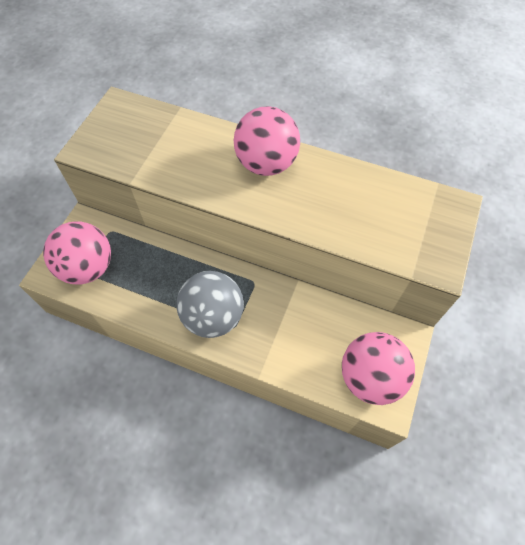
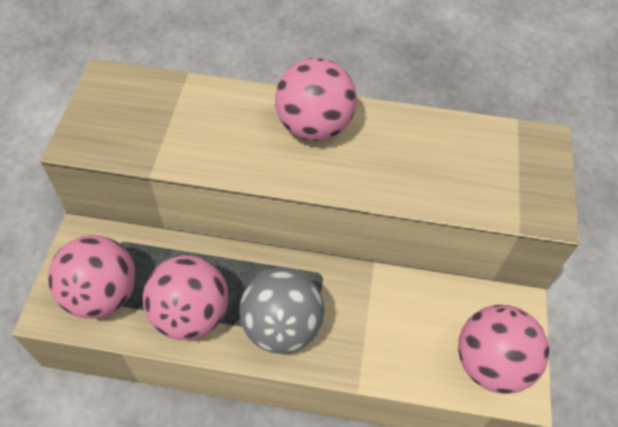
camera: 15 degrees left, 5 degrees down
(148, 294) = (191, 314): none -> pink ball

